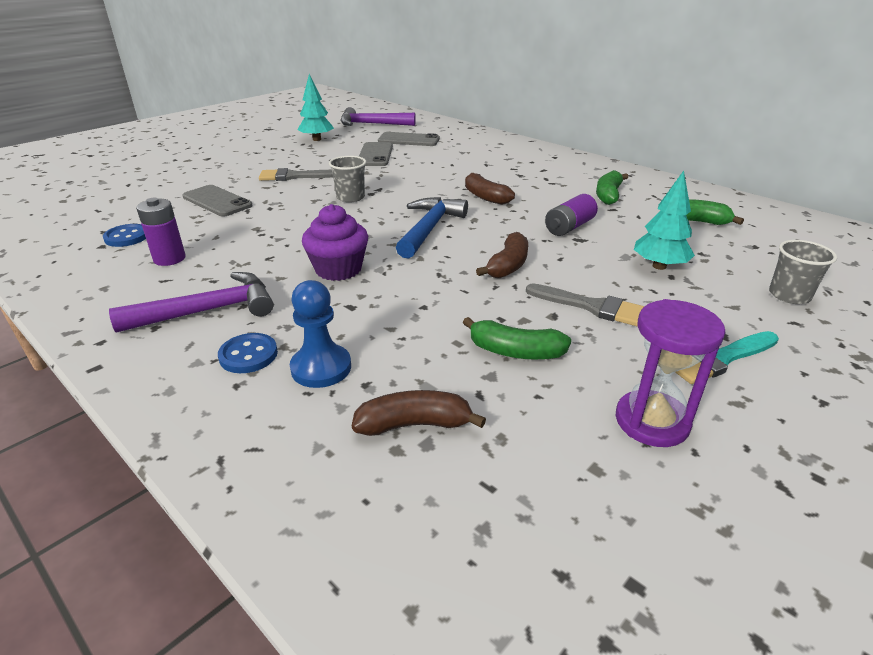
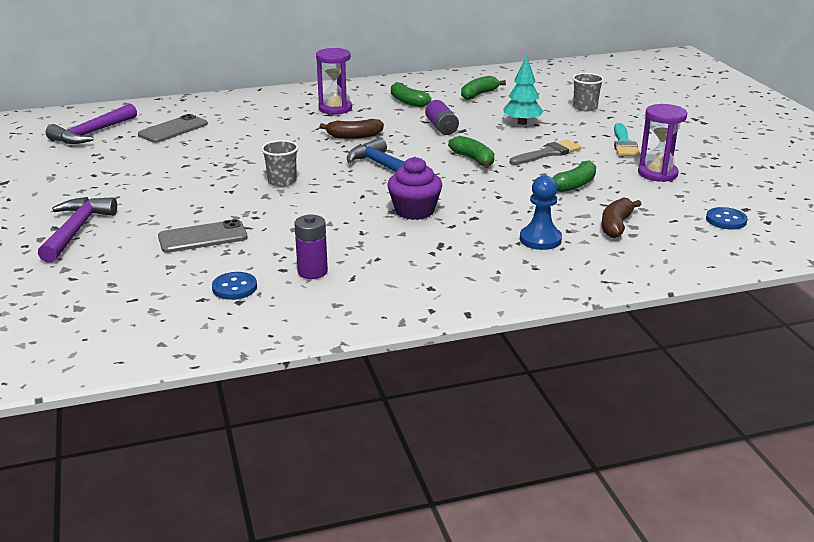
camera: 60 degrees left, 5 degrees down
(209, 310) = (427, 265): purple hammer -> purple hammer (76, 230)
(248, 355) = (504, 259): blue button -> blue button (726, 220)
(294, 176) = (190, 194): grey brush -> none
(317, 139) = (93, 166): turquoise tree -> none
(375, 155) = (190, 151): grey phone -> none
(508, 265) = (473, 159): brown banana -> green banana
(537, 173) = (335, 108): none -> purple hourglass

